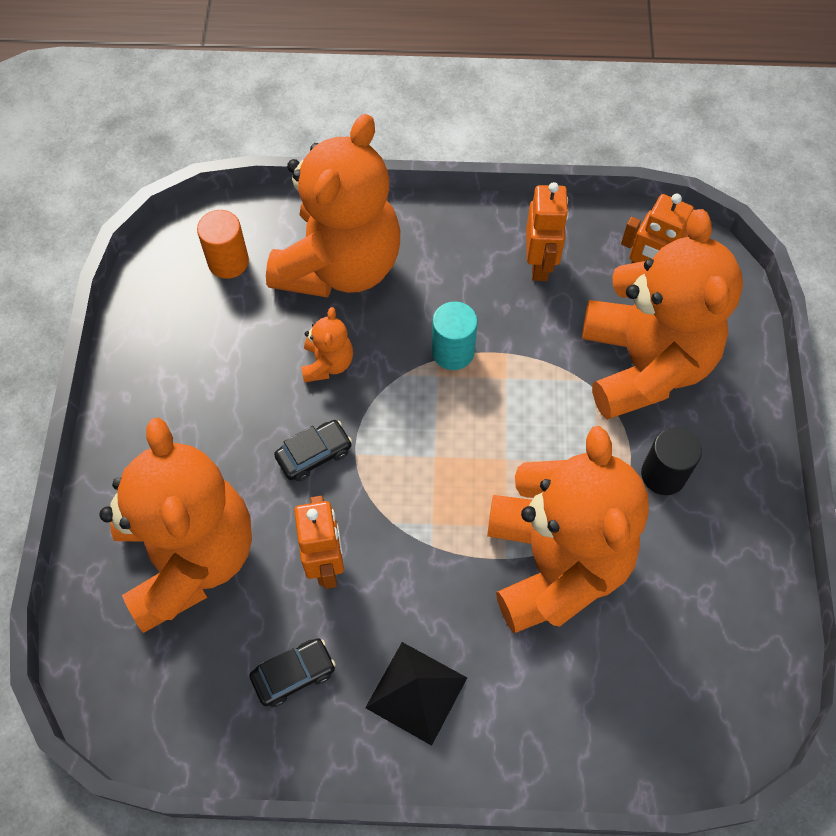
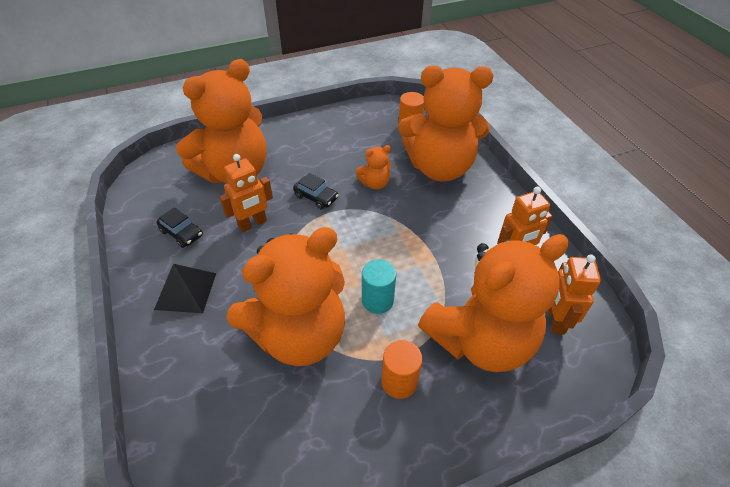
camera: 65 degrees right, 15 degrees down
(453, 352) = (418, 233): turquoise cylinder -> turquoise cylinder (377, 300)
(663, 474) = (399, 382): black cylinder -> orange cylinder

